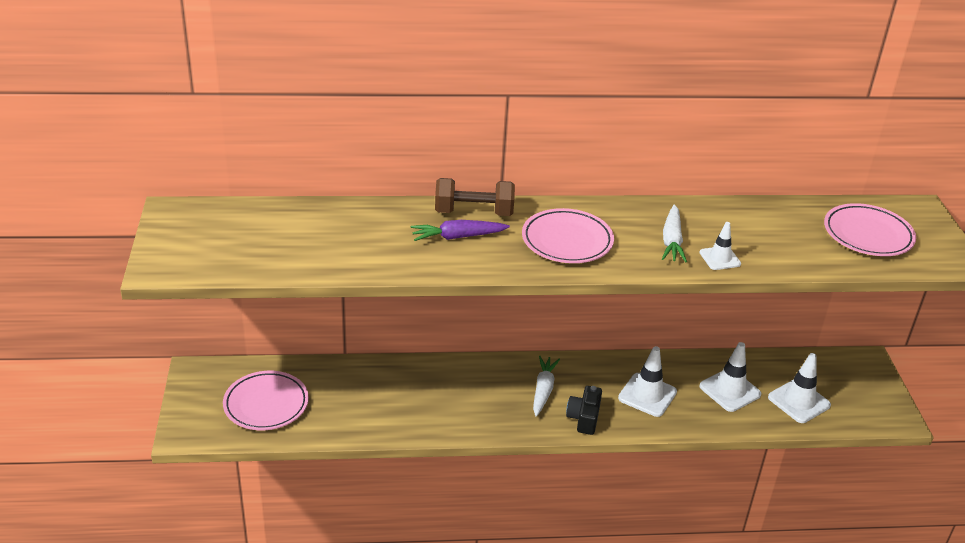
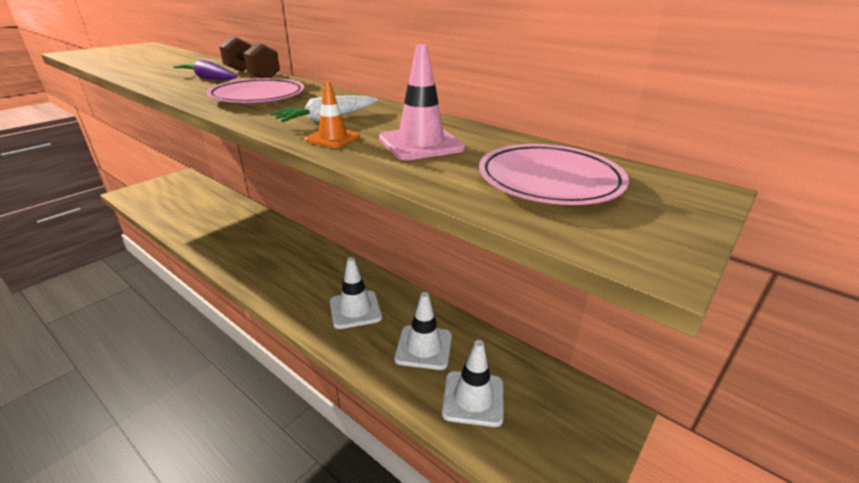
camera: 45 degrees right, 5 degrees down
(266, 404) = (174, 199): pink plate -> none
(543, 390) = (299, 266): white carrot -> none
(584, 418) = (288, 296): black camera -> none
(720, 258) = (333, 138): white traffic cone -> orange traffic cone
(768, 237) = (421, 144): none -> pink traffic cone

